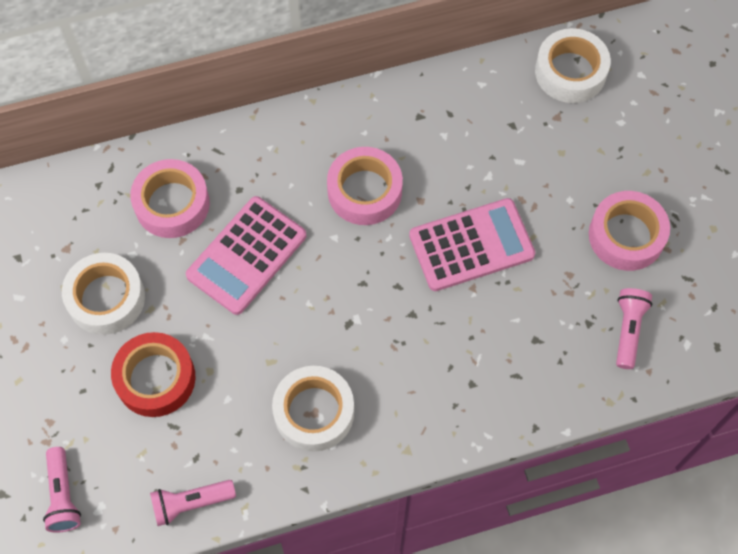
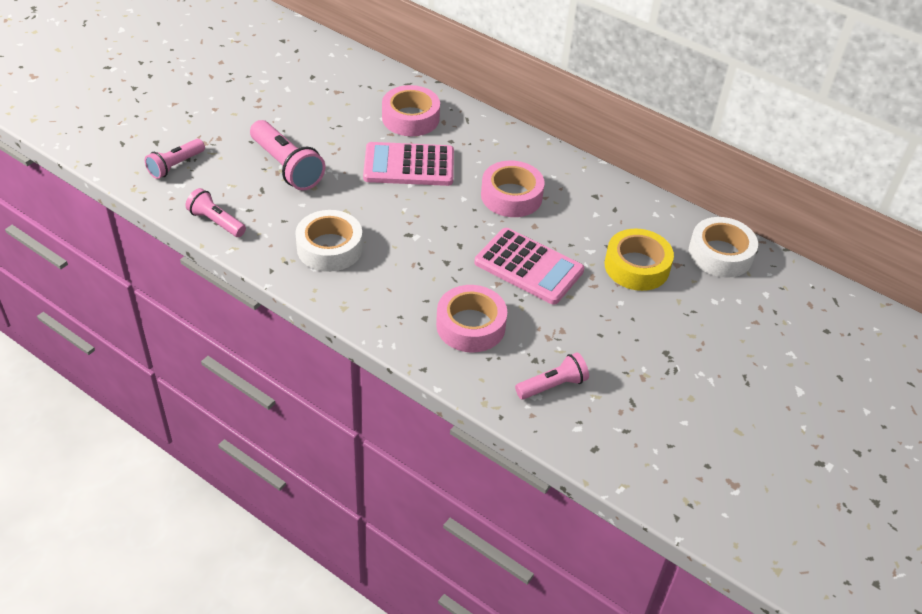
camera: 50 degrees right, 20 degrees down
(106, 298) = (320, 122): white tape -> none
(155, 378) = (287, 167): red tape -> pink flashlight
(536, 152) = (636, 266): none -> yellow tape
(626, 236) = (627, 348): pink tape -> pink tape (470, 325)

